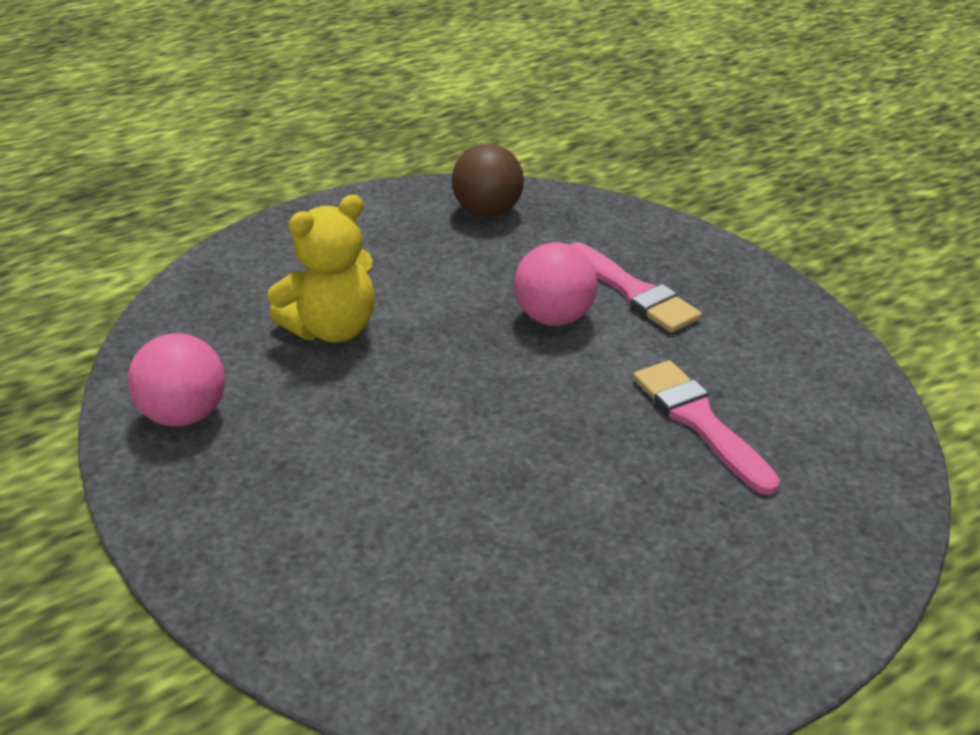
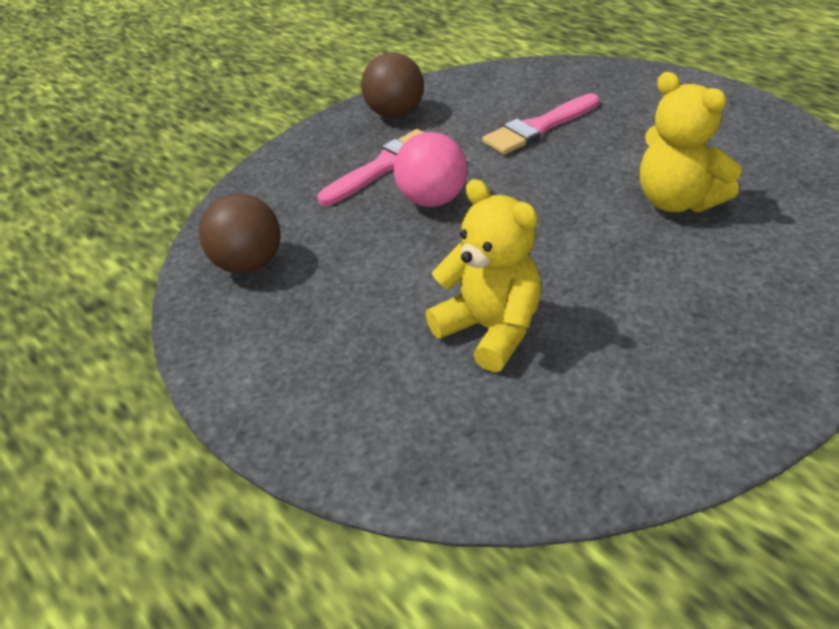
camera: 95 degrees left, 5 degrees up
(185, 415) = (672, 402): pink ball -> none
(483, 506) = (677, 201): none -> yellow teddy bear
(759, 308) = (395, 113): none -> brown ball

